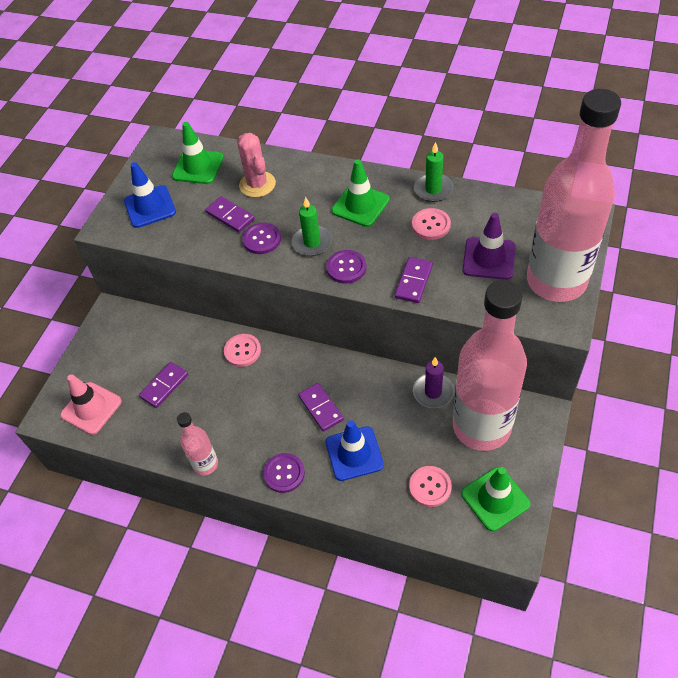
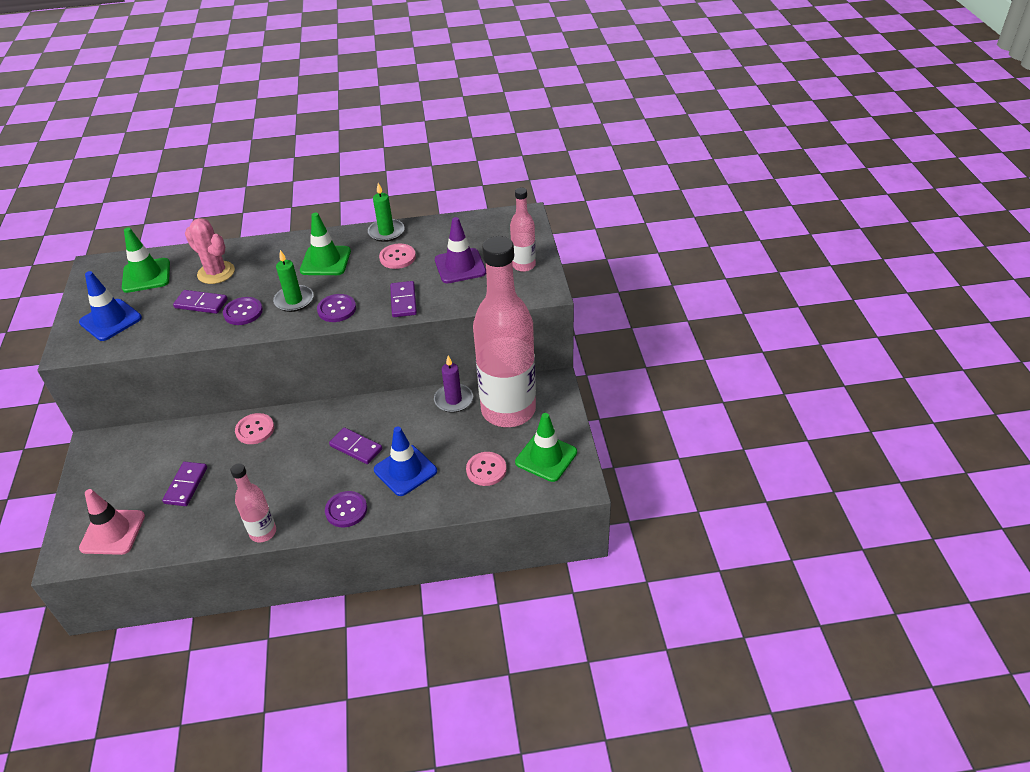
camera: 30 degrees left, 10 degrees down
(556, 281) = (523, 265): pink bottle -> pink bottle, size x0.44

